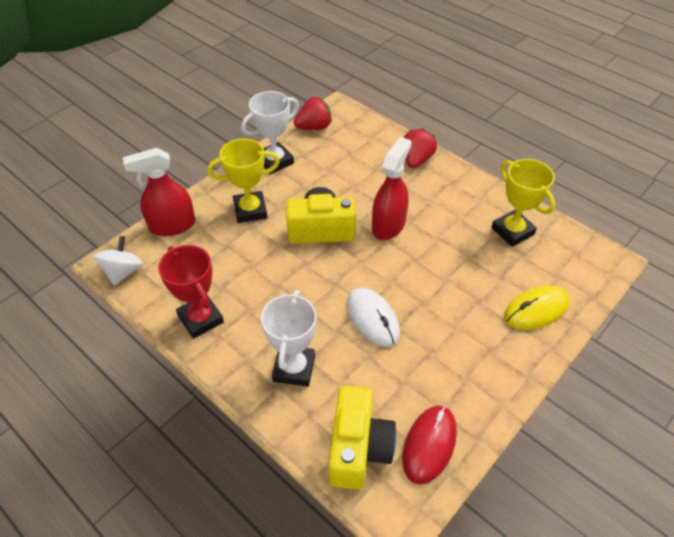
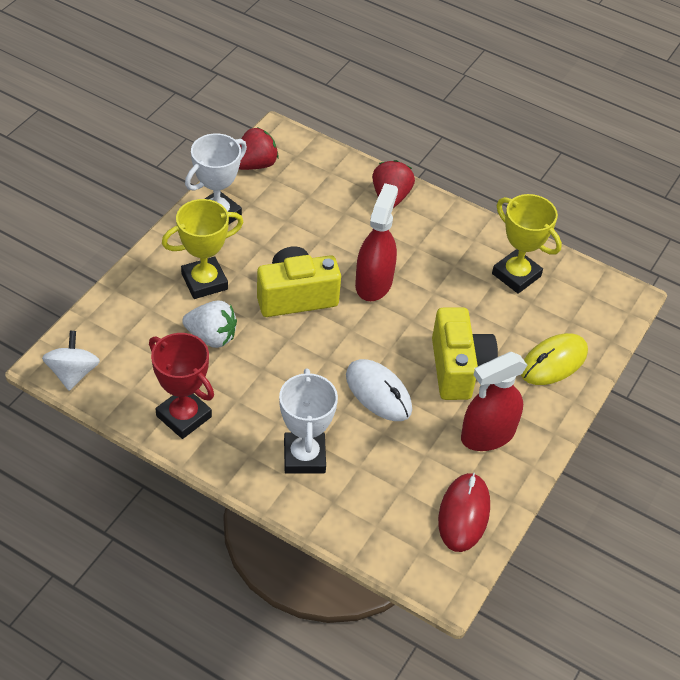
camera: 15 degrees left, 0 degrees up
(172, 225) = (114, 311): red spray bottle -> red spray bottle (487, 435)
(243, 254) = (211, 337): none -> white strawberry
(358, 449) = (392, 527): yellow camera -> yellow camera (458, 368)

